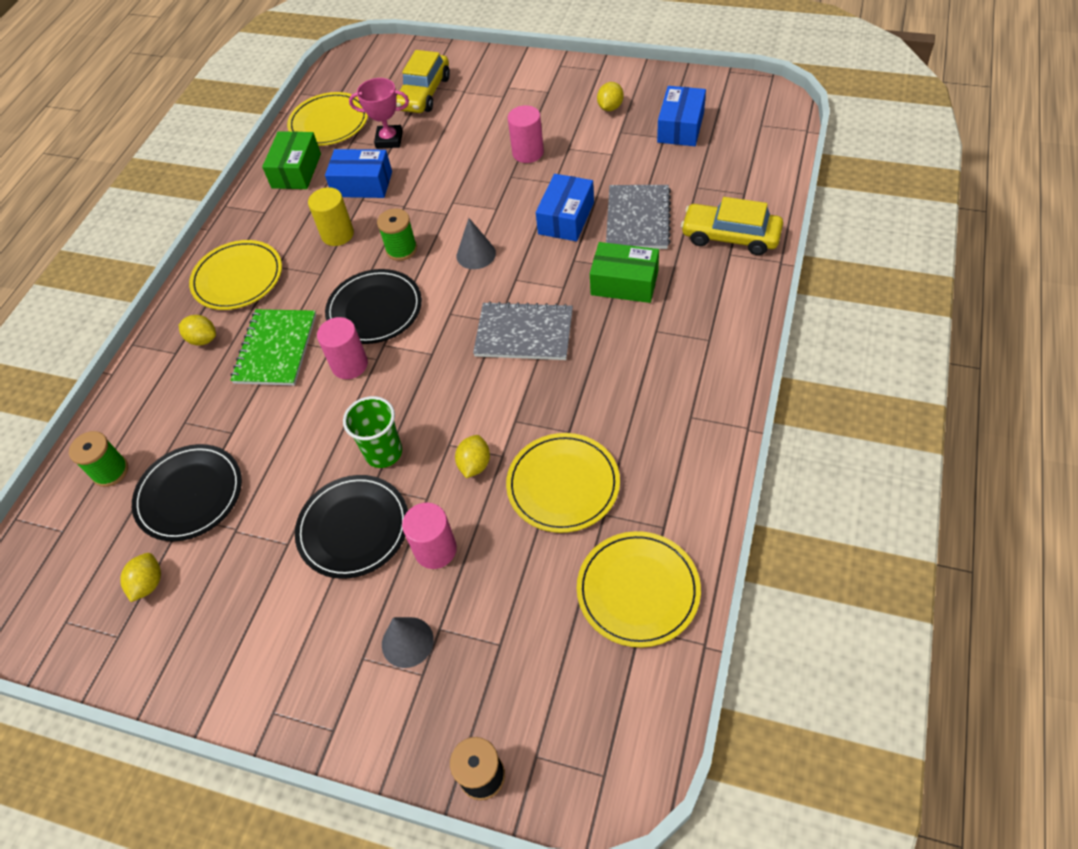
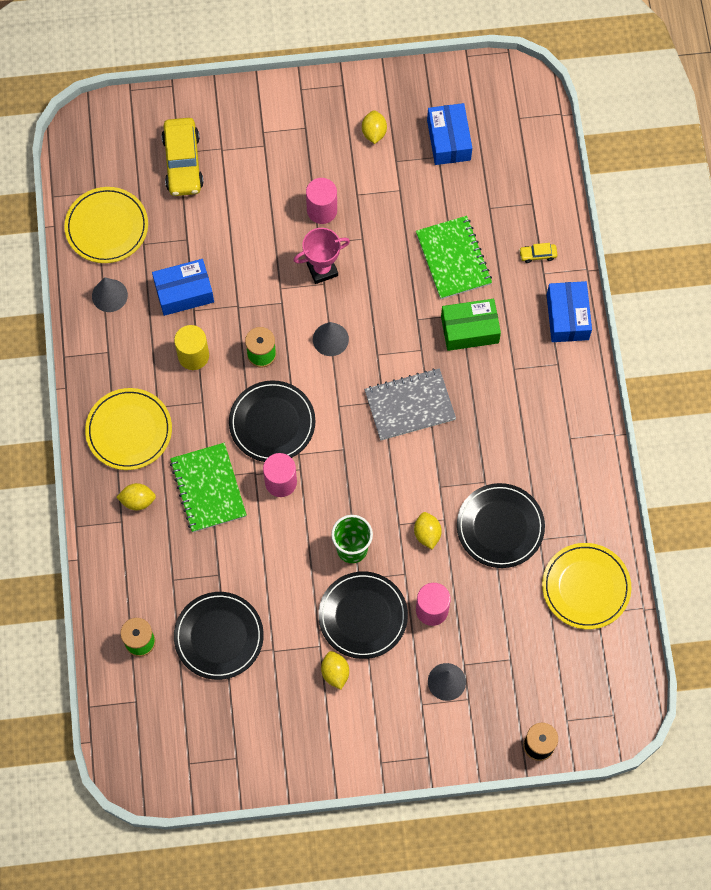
camera: 30 degrees left, 15 degrees up
(148, 584) = (233, 713): yellow lemon -> yellow lemon (335, 673)
(296, 171) = (109, 295): green box -> grey cone
(389, 140) = (180, 232): pink trophy -> pink trophy (322, 269)
(563, 485) = (500, 527): yellow plate -> black plate
(566, 218) = (391, 276): blue box -> blue box (567, 317)
(638, 219) = (453, 259): grey notebook -> green notebook
(730, 236) = (537, 255): yellow car -> yellow car, size x0.44

